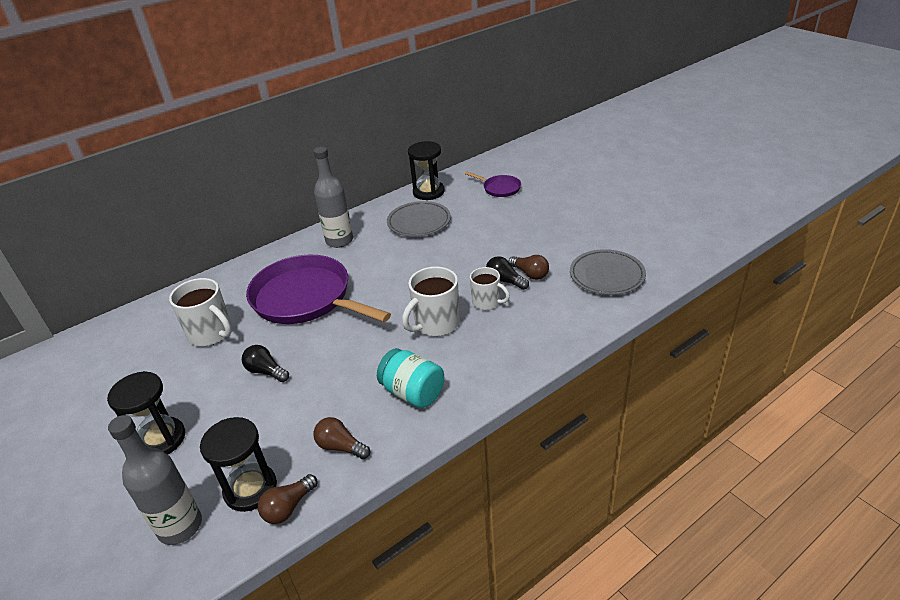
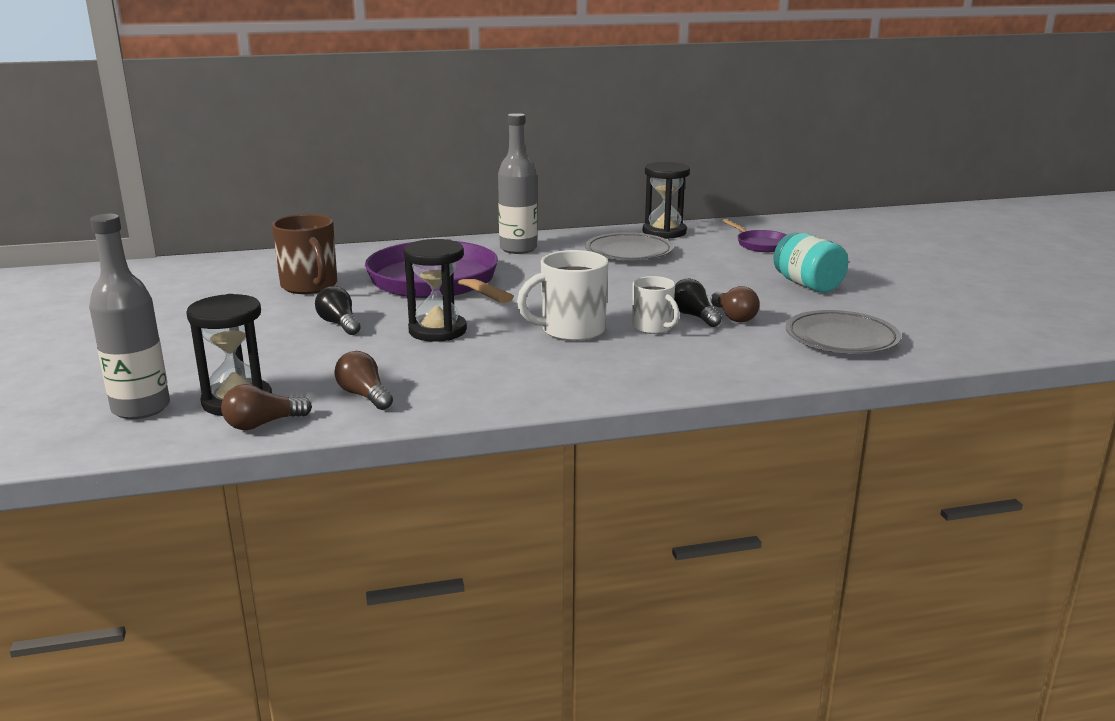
camera: 20 degrees right, 15 degrees down
(161, 439) = (184, 346): black hourglass -> black hourglass (437, 331)
(211, 333) = (310, 286): white mug -> brown mug
(413, 393) = (489, 376): turquoise jar -> turquoise jar (807, 285)

